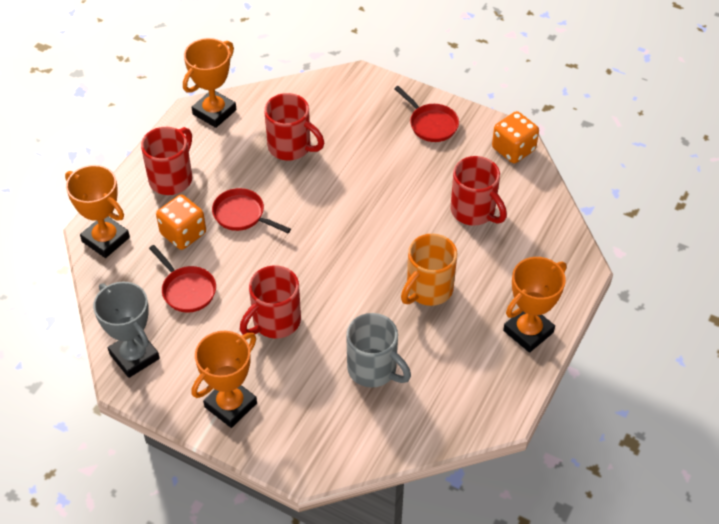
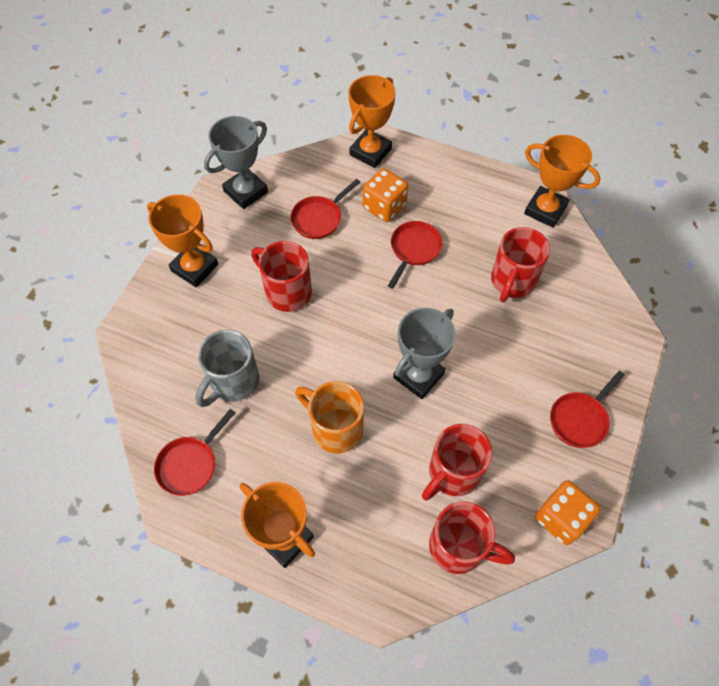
camera: 85 degrees right, 10 degrees up
(172, 178) = (450, 188): red mug -> red mug (459, 547)
(381, 225) = (418, 375): none -> grey trophy
(457, 405) = (190, 464): none -> red pan

